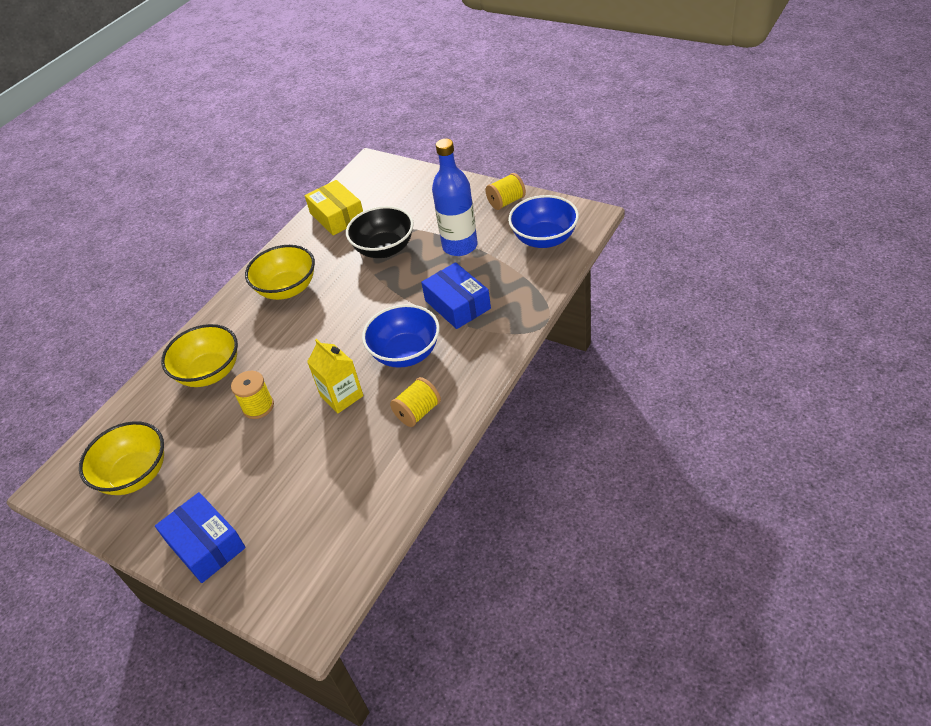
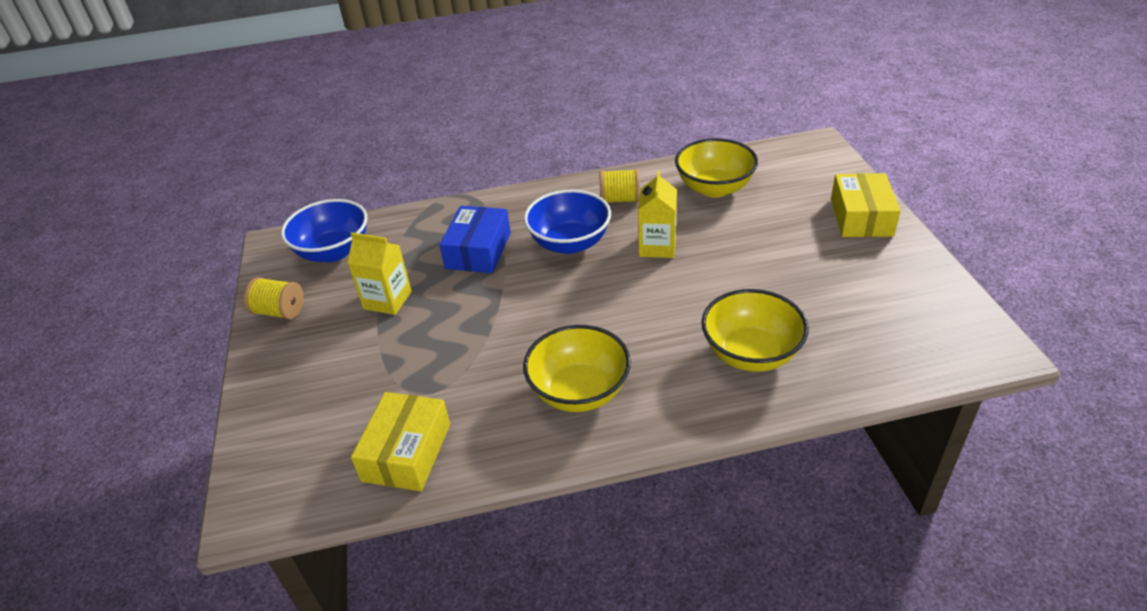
camera: 135 degrees left, 5 degrees down
(135, 475) = (896, 304): yellow bowl -> yellow bowl (714, 188)
(205, 545) = (861, 217): blue box -> yellow box
(258, 406) = (734, 286): yellow spool -> none
(384, 249) = (438, 356): black bowl -> none
(460, 246) = (387, 300): blue bottle -> yellow carton

